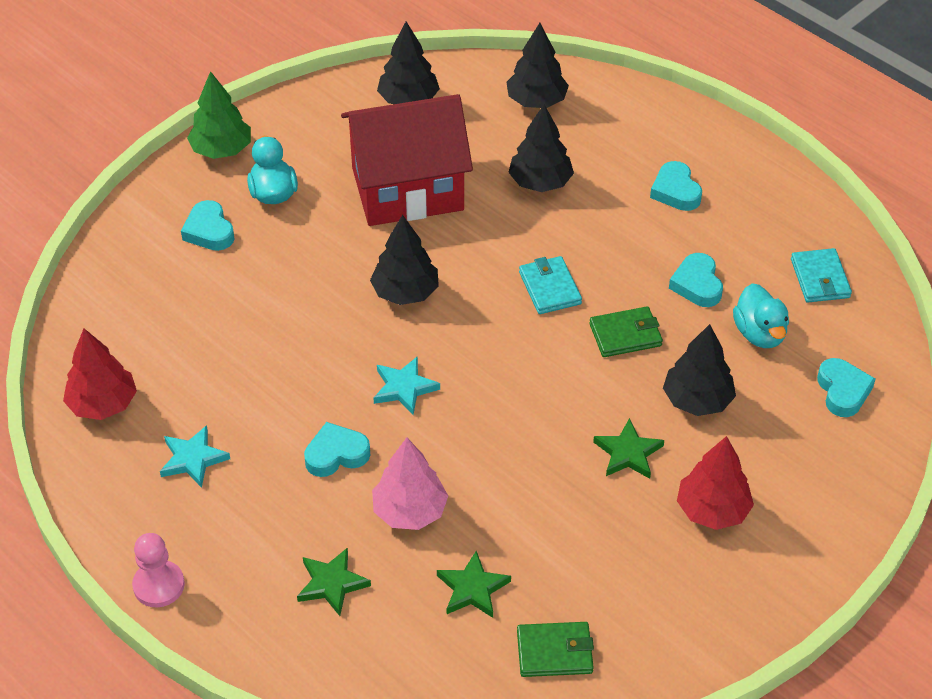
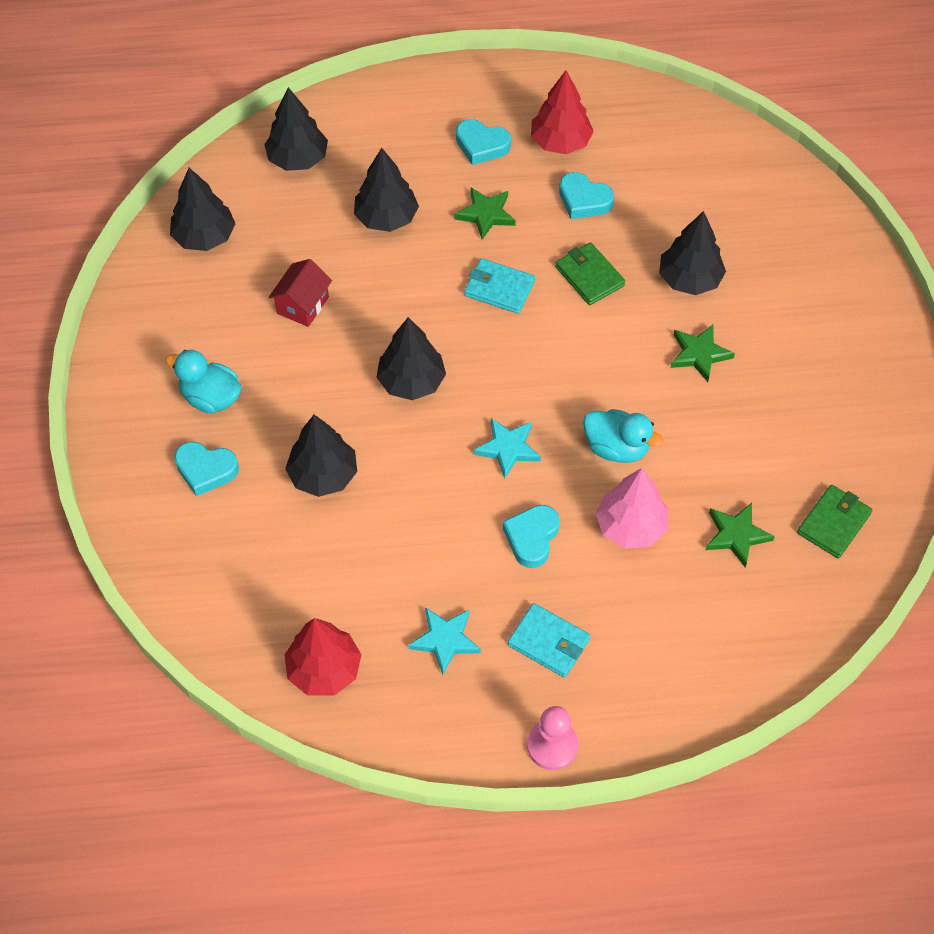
camera: 50 degrees left, 10 degrees up
(221, 150) = (120, 400): green tree -> none
(269, 296) = (323, 475): none -> black tree
(332, 584) = (654, 624): green star -> green star (486, 214)
(407, 189) = (302, 305): red house -> red house, size x0.42
(625, 335) = (589, 276): green wallet -> green wallet turned 60 degrees counterclockwise
(712, 510) = (793, 342): red tree -> red tree (560, 142)
(759, 334) = (664, 199): turquoise duck -> turquoise duck (616, 448)
(820, 278) = (647, 129): turquoise wallet -> turquoise wallet (548, 642)
(843, 391) = (758, 193): turquoise heart -> none

